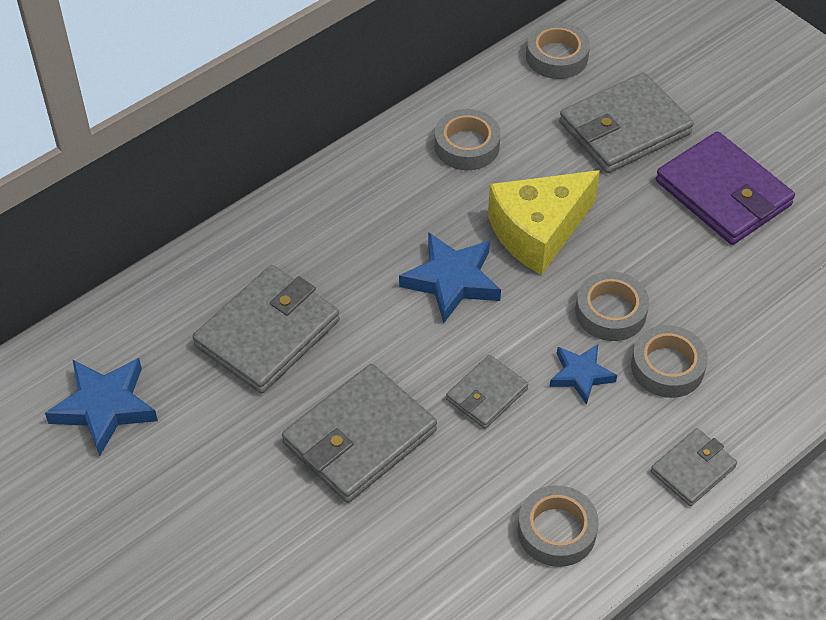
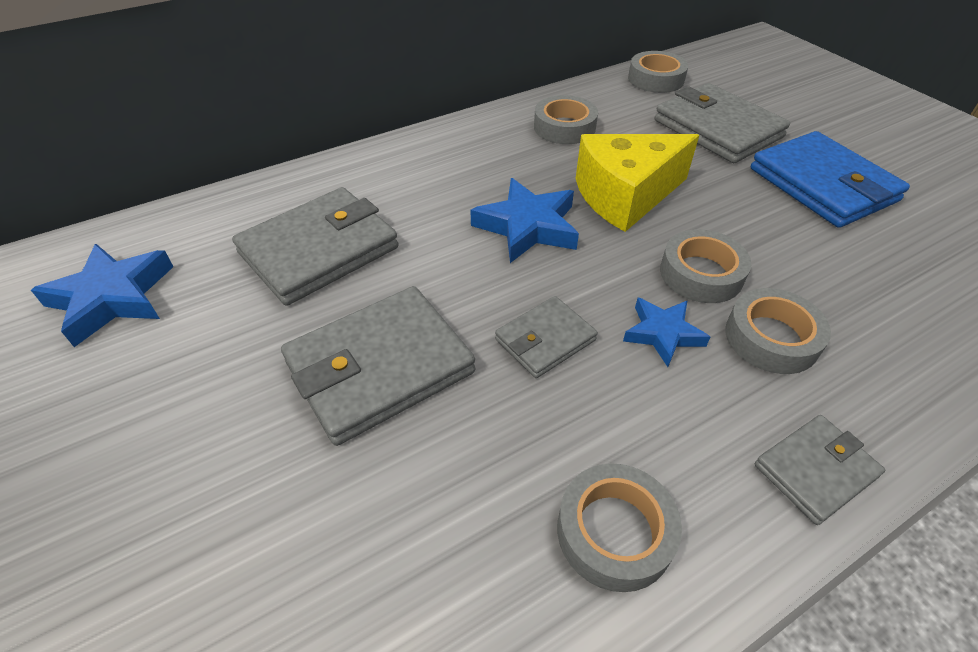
camera: 10 degrees right, 5 degrees down
(624, 128) = (717, 129): grey wallet -> grey wallet turned 75 degrees clockwise
(723, 193) = (822, 185): purple wallet -> blue wallet

